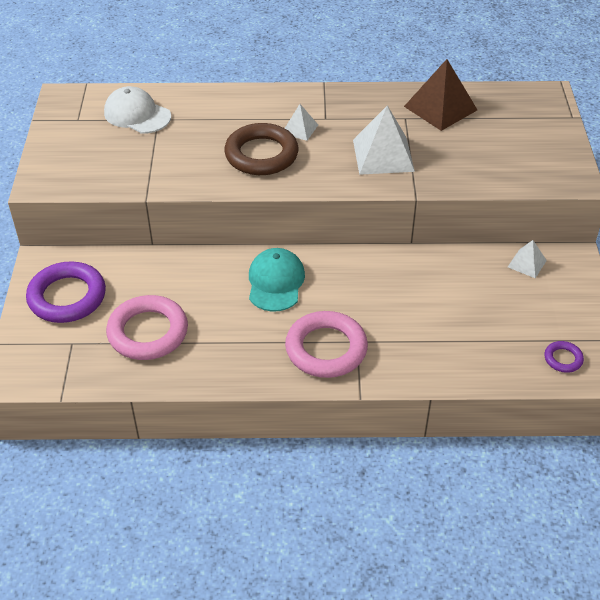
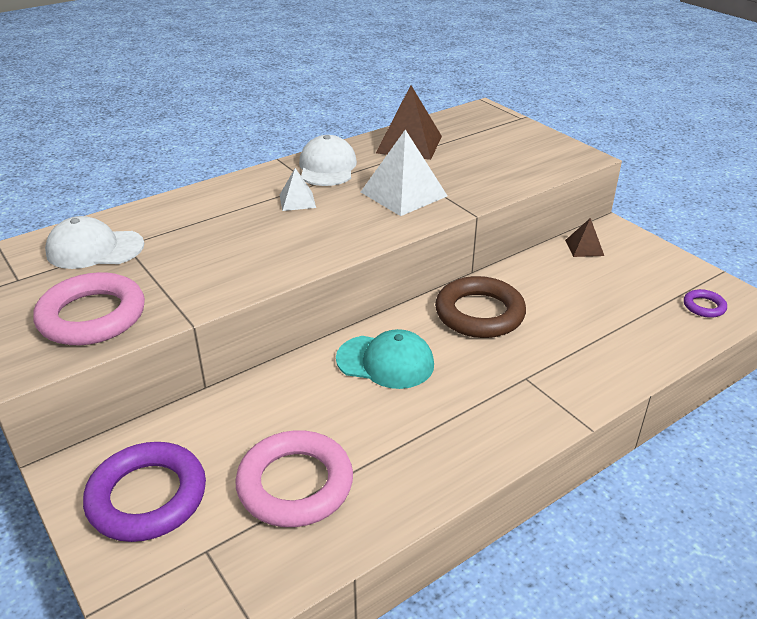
camera: 35 degrees left, 10 degrees down
(261, 155) = (282, 235): brown ring -> brown ring (479, 313)
(275, 282) = (385, 362): turquoise cap -> turquoise cap turned 135 degrees clockwise
(326, 349) = (506, 400): pink ring -> pink ring (92, 316)
(352, 106) = (327, 167): none -> white cap
(527, 263) = (584, 247): white pyramid -> brown pyramid

